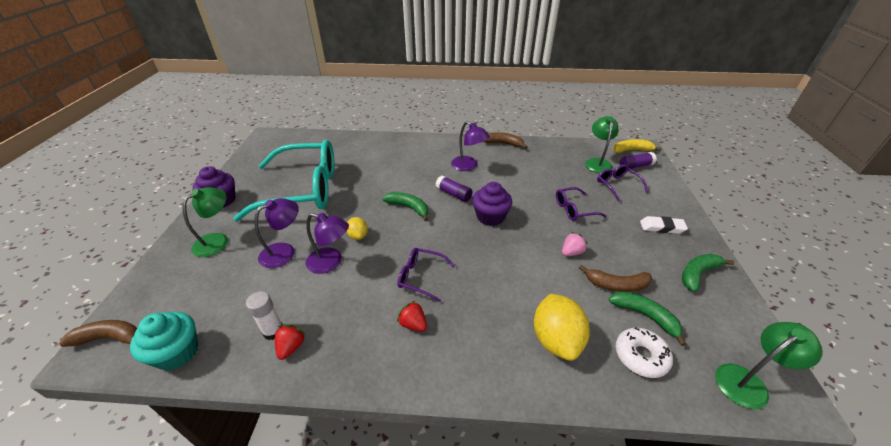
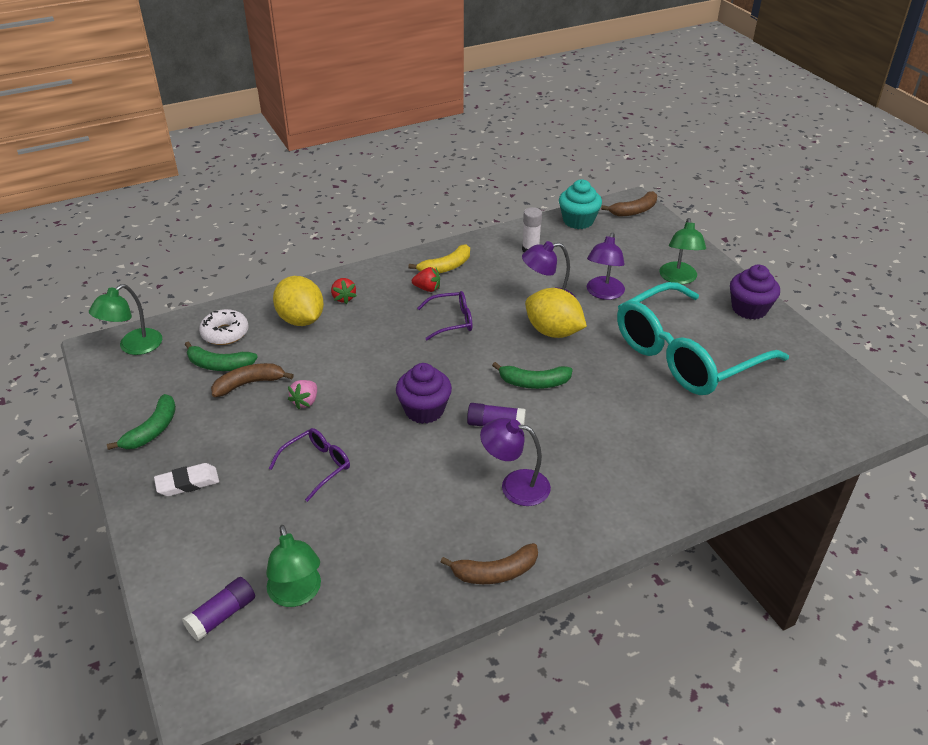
camera: 150 degrees right, 0 degrees up
(291, 347) = (505, 248): red strawberry -> red strawberry (343, 298)
(358, 236) = (553, 332): yellow lemon -> yellow lemon, size x1.88
(617, 185) = (255, 545): purple glasses -> none
(631, 150) = (229, 671): yellow banana -> yellow banana (446, 267)

